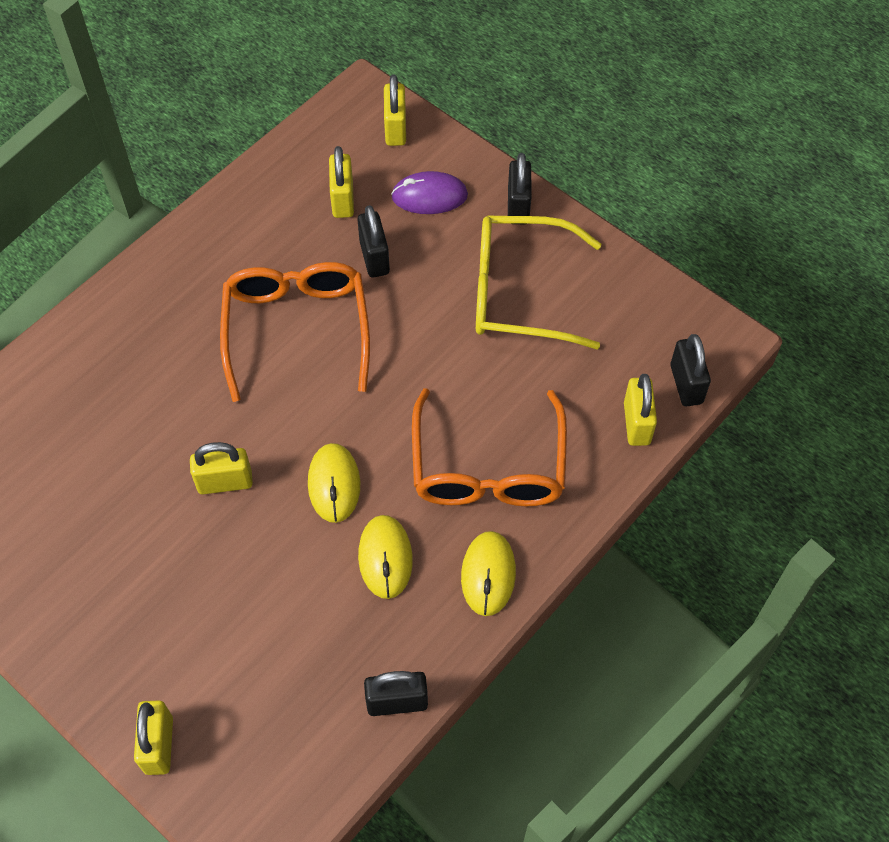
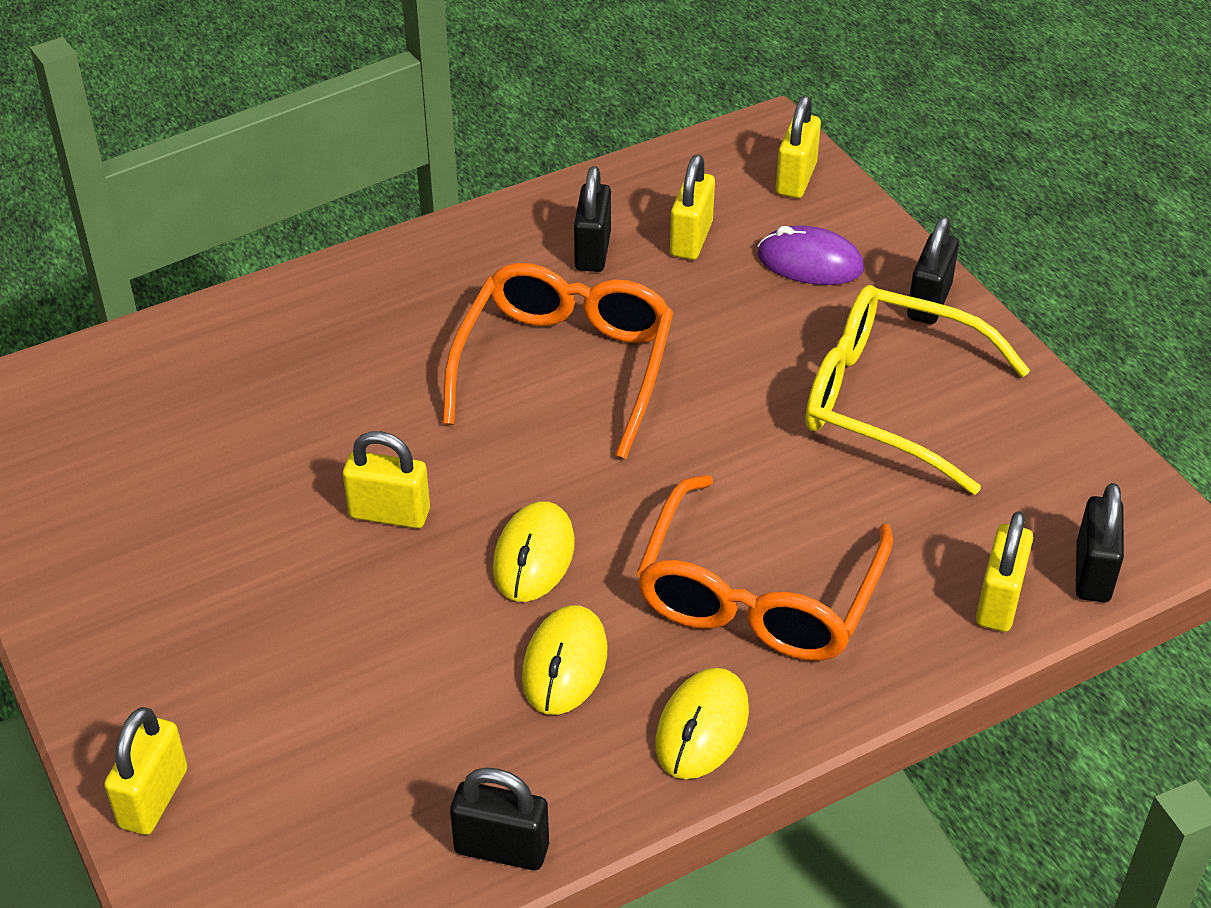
camera: 20 degrees right, 15 degrees down
(374, 258) = (705, 313): black padlock -> black padlock (593, 251)

